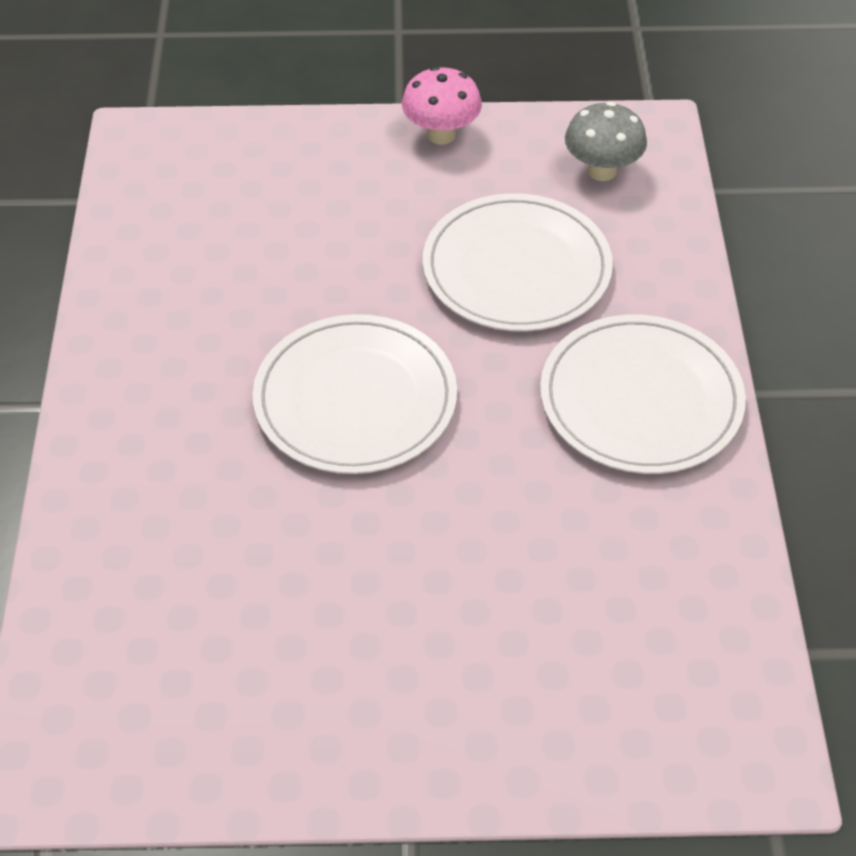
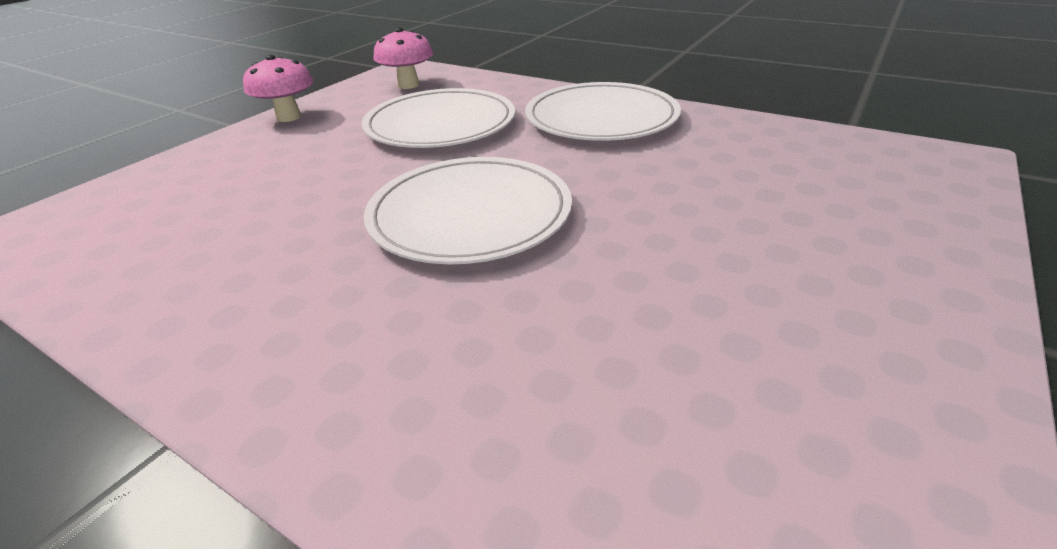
camera: 55 degrees left, 15 degrees down
(602, 171) = (408, 85): grey mushroom -> pink mushroom

